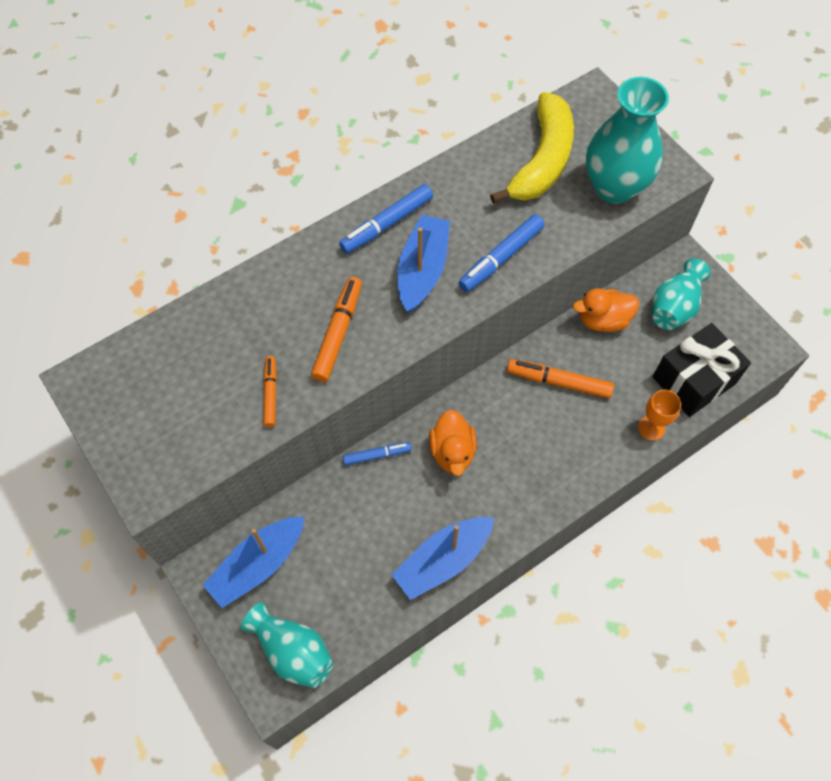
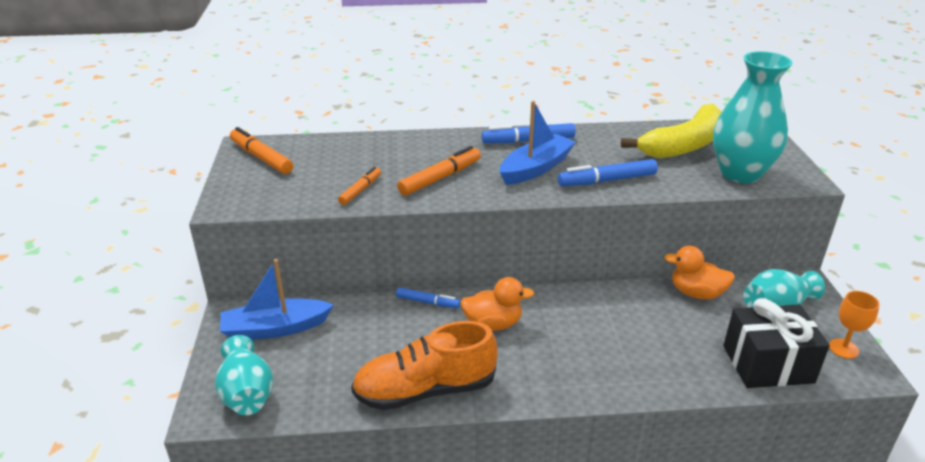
camera: 30 degrees right, 30 degrees down
(443, 560) = (425, 390): blue boat -> orange shoe
(452, 452) = (493, 324): orange duck -> orange duck turned 120 degrees counterclockwise
(559, 382) = (625, 317): orange marker -> orange marker (261, 158)
(651, 428) = (699, 380): orange goblet -> orange goblet (843, 348)

